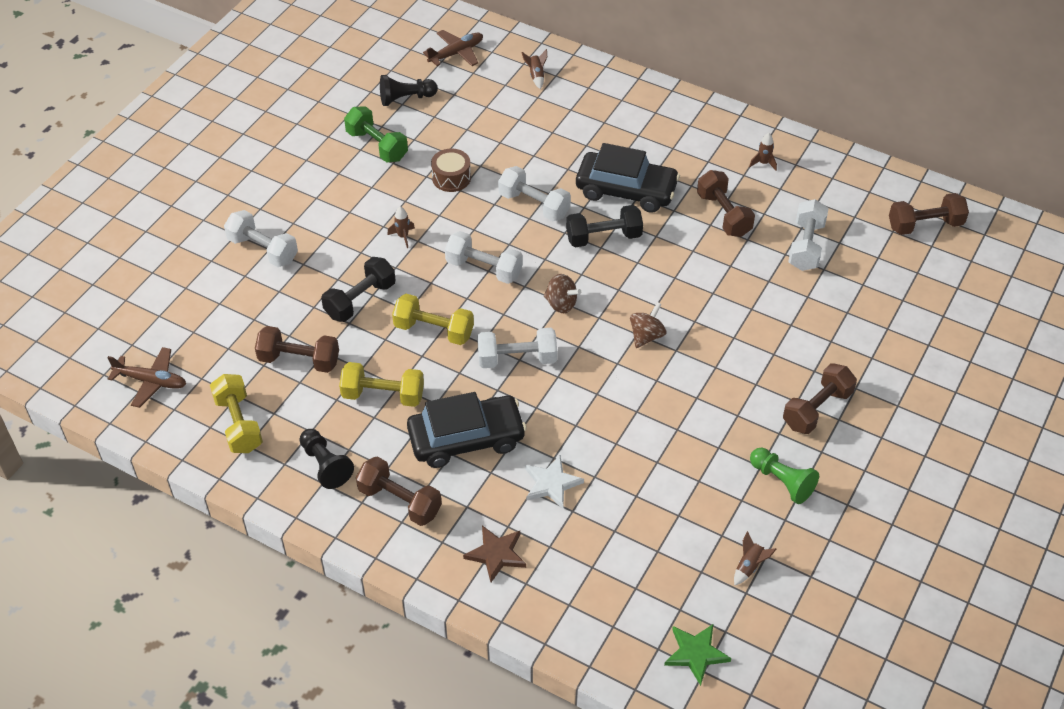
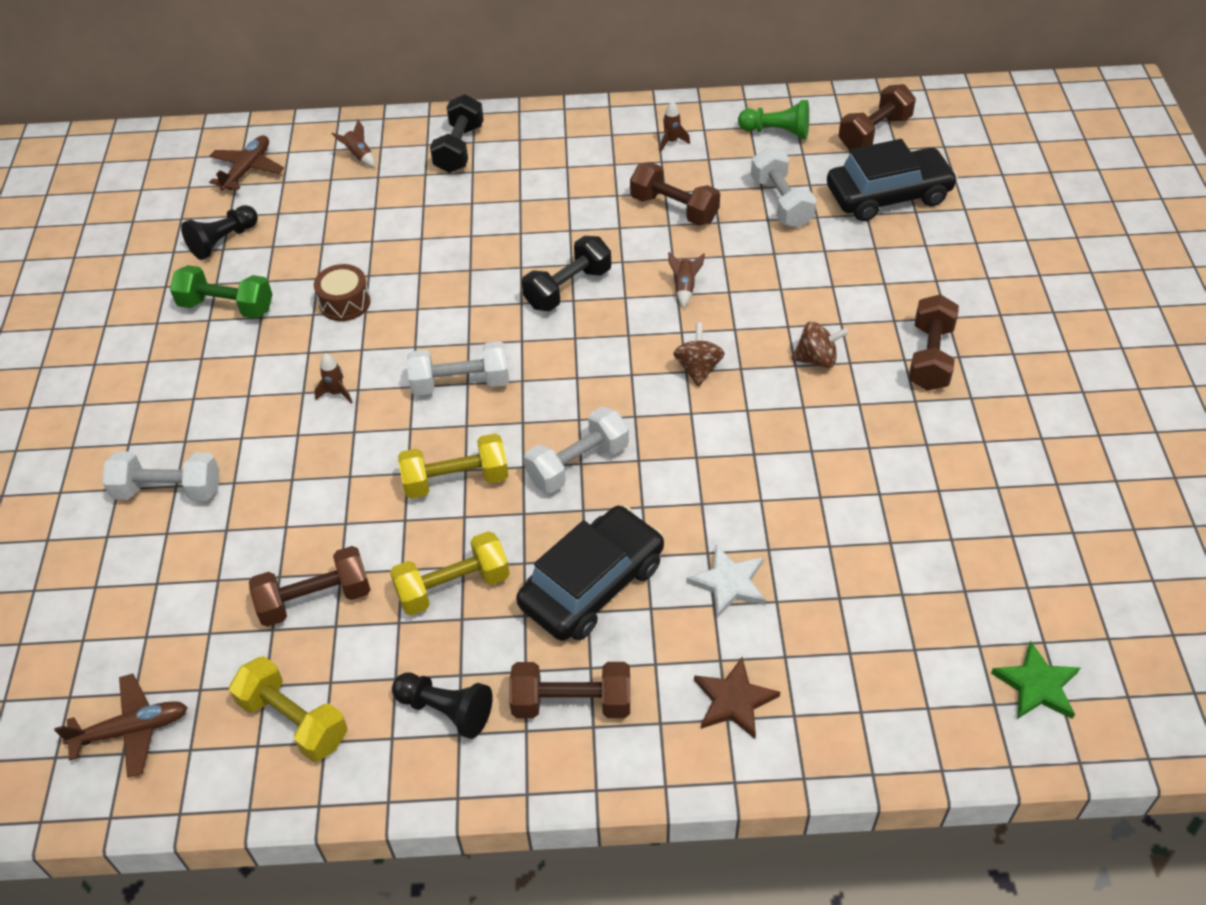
camera: 30 degrees left, 0 degrees up
(360, 300) = (339, 490): black dumbbell -> black dumbbell (459, 148)
(534, 205) = (463, 289): white dumbbell -> none
(561, 304) = (579, 380): brown spinning top -> brown spinning top (817, 359)
(626, 190) = (552, 229): black car -> black car (888, 195)
(749, 566) = (1007, 556): brown rocket -> brown rocket (685, 287)
(782, 481) = (961, 449): green pawn -> green pawn (777, 132)

